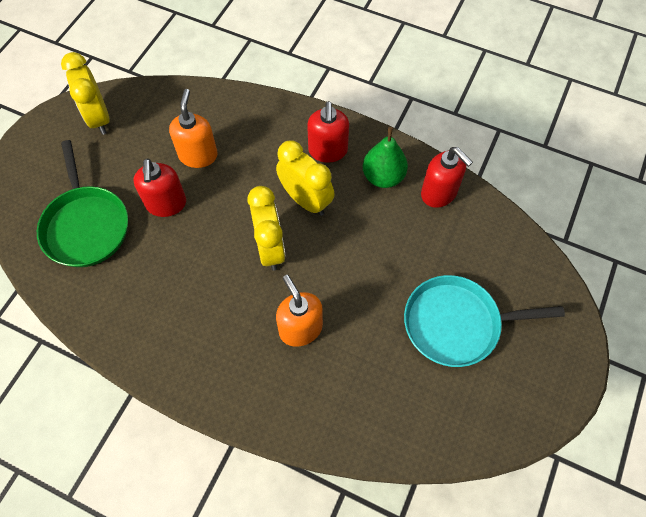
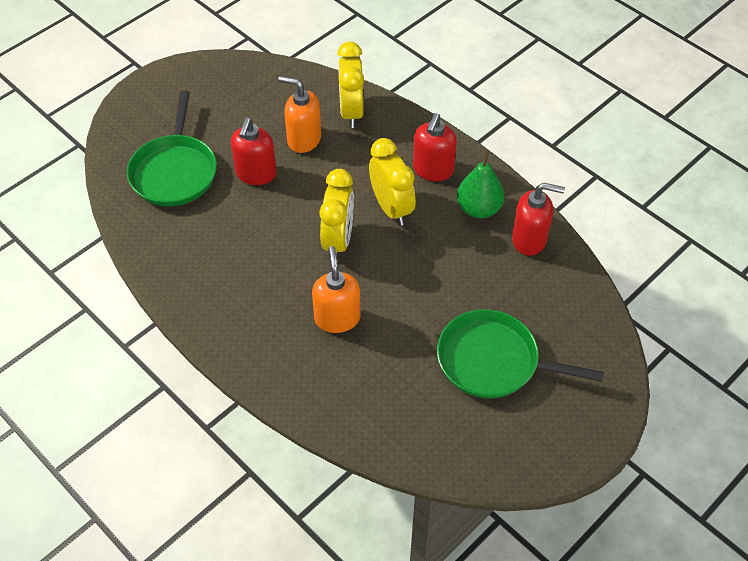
camera: 20 degrees right, 10 degrees down
(99, 118) = (223, 81): yellow clock -> yellow clock (351, 112)
(198, 155) = (304, 139): orange soap dispenser -> orange soap dispenser turned 90 degrees counterclockwise
(439, 193) = (529, 240): red soap dispenser -> red soap dispenser turned 60 degrees counterclockwise
(456, 324) = (493, 361): turquoise pan -> green pan

